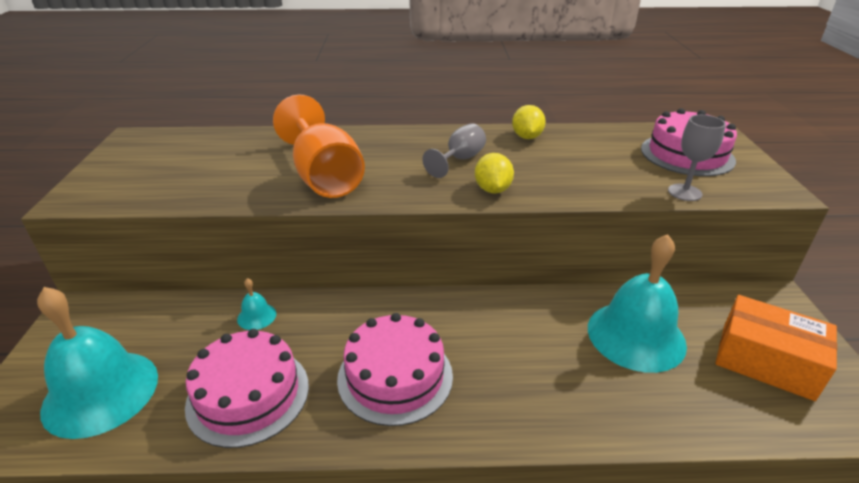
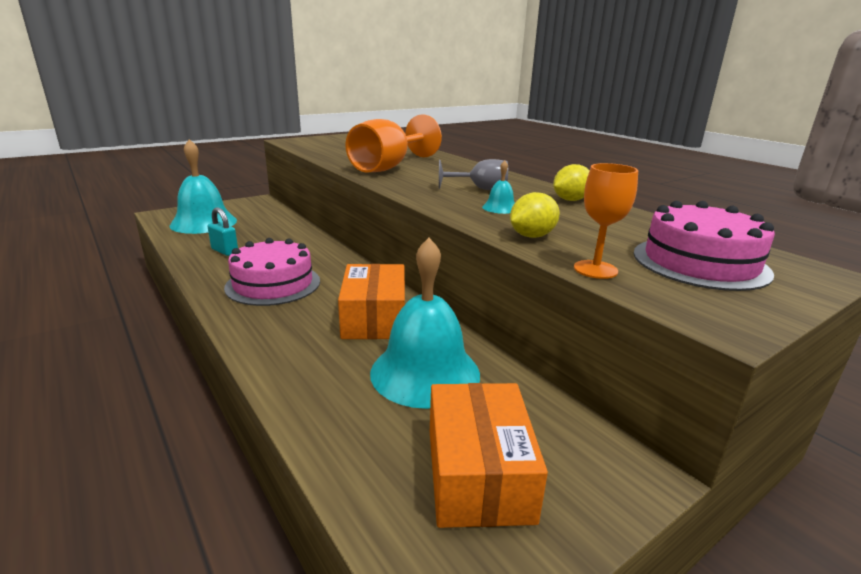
camera: 55 degrees right, 10 degrees down
(248, 395) = (225, 251): pink cake -> turquoise padlock
(256, 316) = (293, 234): turquoise bell -> turquoise bell (500, 208)
(492, 190) = (450, 204): yellow lemon -> yellow lemon (532, 236)
(527, 329) = (374, 318): none -> orange box
(684, 192) = (595, 269): grey goblet -> orange goblet

